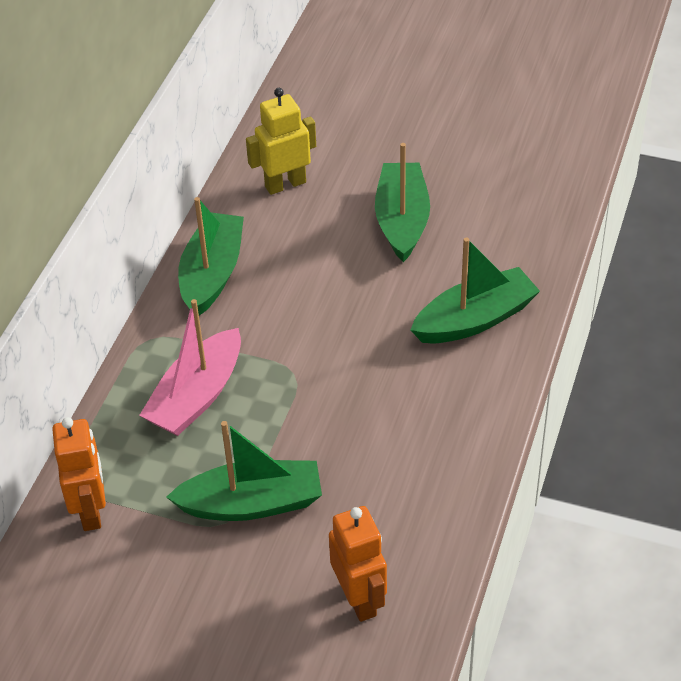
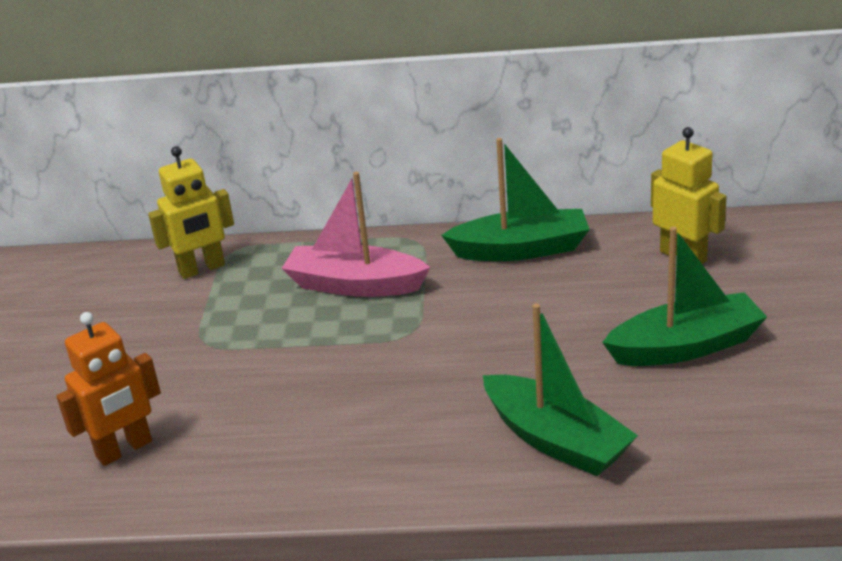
camera: 75 degrees right, 15 degrees down
(91, 510) = (202, 269): orange robot -> yellow robot
(251, 503) = (231, 351): green boat -> none

